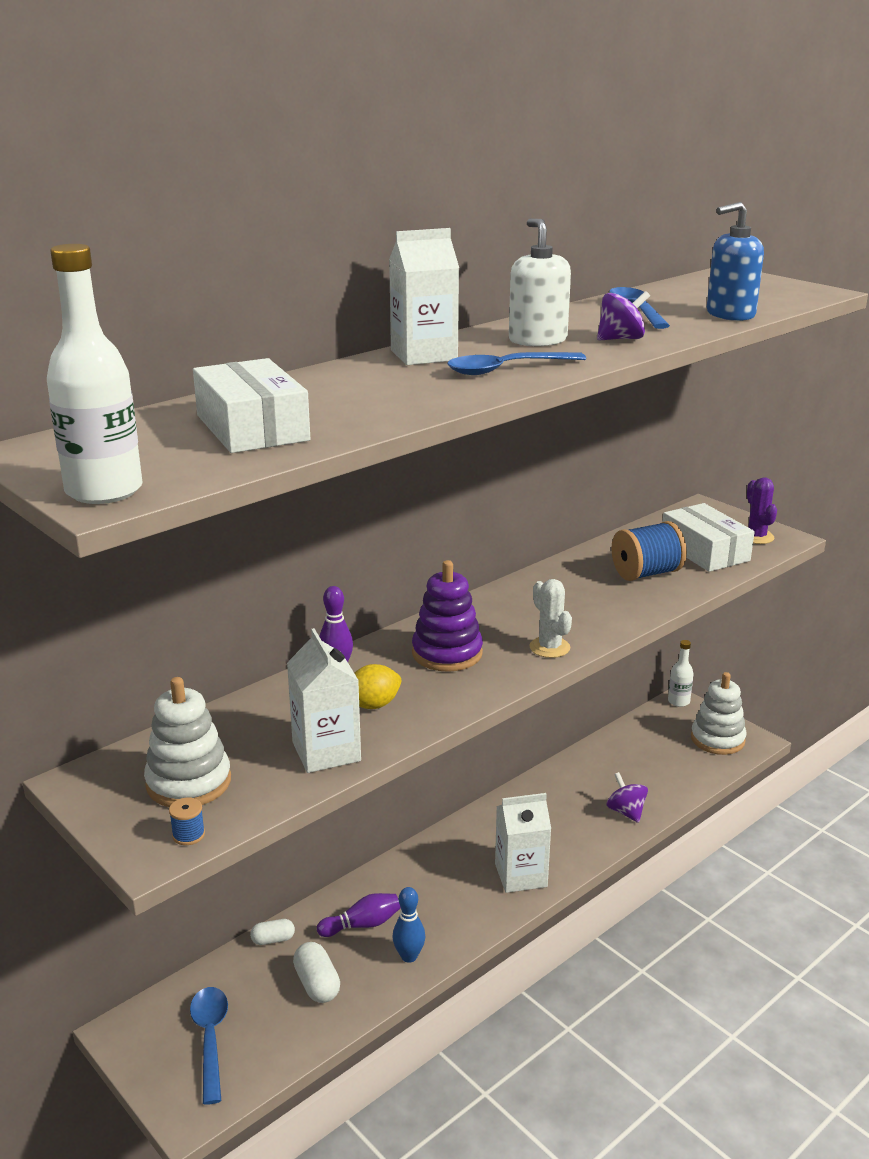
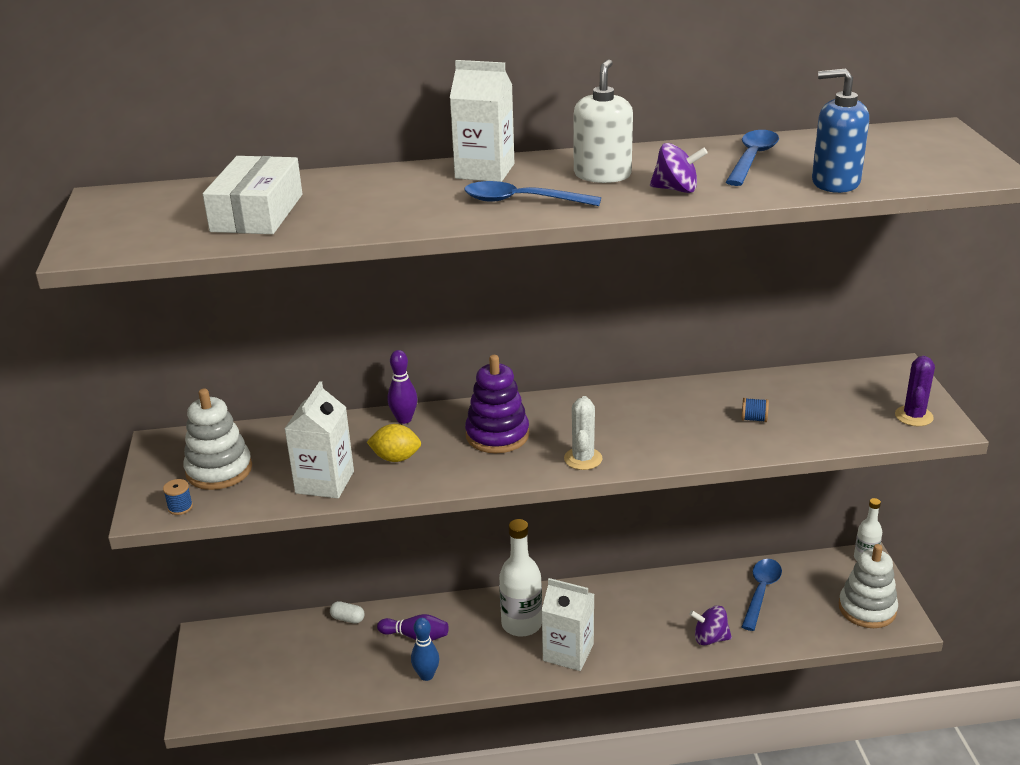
camera: 35 degrees right, 5 degrees up
(104, 491) = (96, 243): white bottle -> white bottle (521, 624)
(210, 1039) = (250, 669): blue spoon -> blue spoon (761, 592)
(317, 984) = (347, 665): white capsule -> none
(626, 812) = (710, 638): purple spinning top -> purple spinning top turned 90 degrees counterclockwise
(646, 573) = (754, 419): blue spool -> blue spool, size x0.44
(704, 551) = (839, 414): white box -> none

